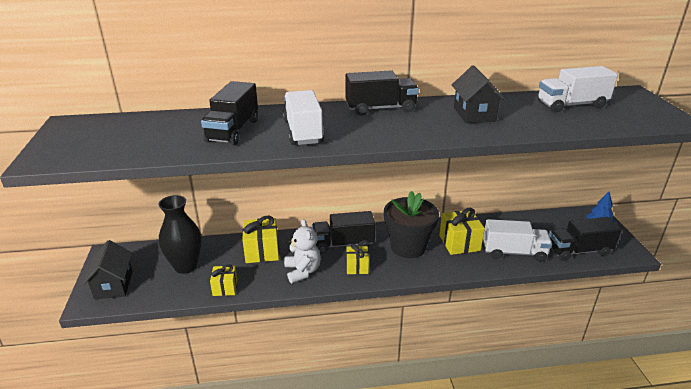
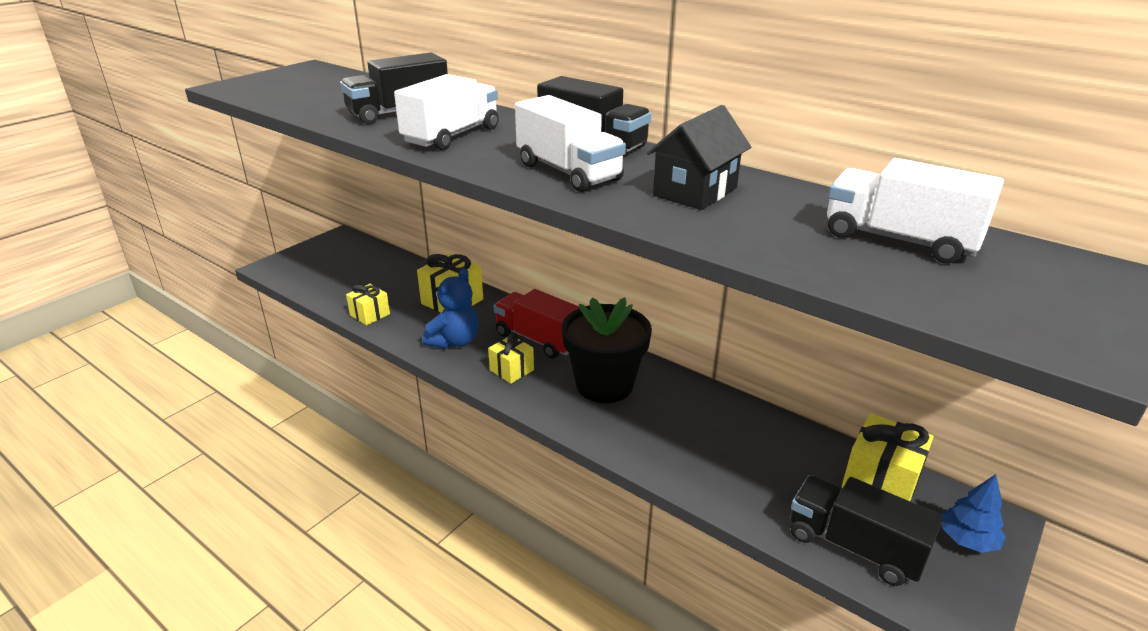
camera: 45 degrees right, 0 degrees up
(114, 285) = (304, 263): black house -> none
(186, 266) = (373, 278): black vase -> none
(302, 271) = (454, 341): white teddy bear -> blue teddy bear
(343, 244) = (538, 339): black truck -> red truck
(459, 243) = (678, 420): yellow gift -> yellow gift (880, 481)
(514, 252) = (737, 478): white truck -> white truck (568, 172)

